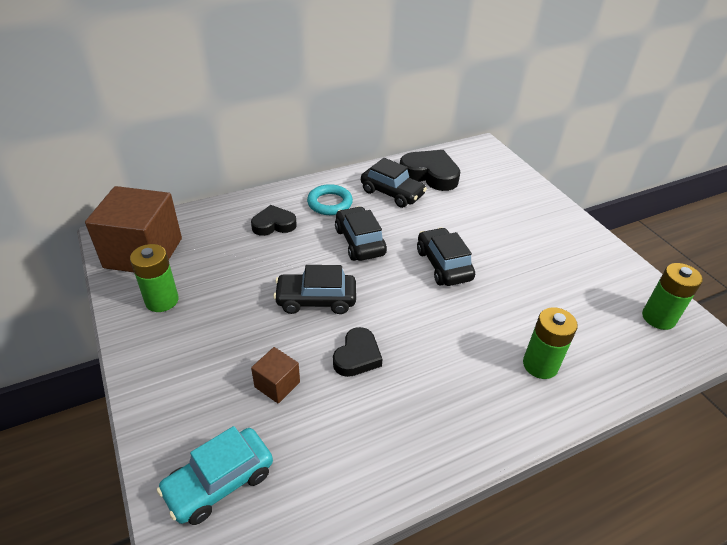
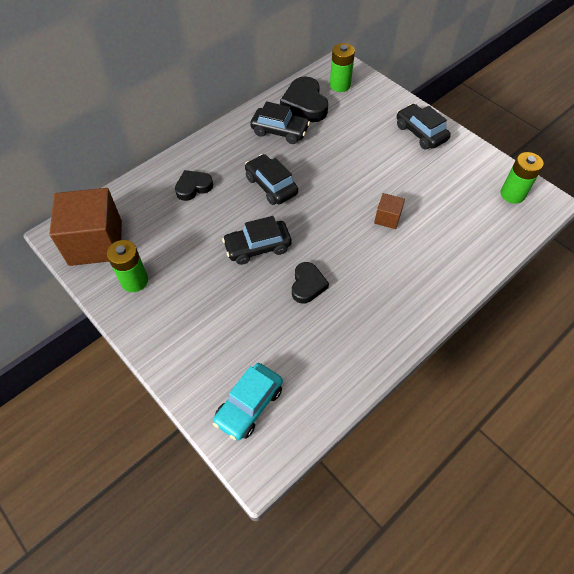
camera: 15 degrees left, 15 degrees up
(277, 384) = (258, 324): brown cube -> brown cube (387, 218)
(330, 203) = (231, 154): turquoise ring -> none
(430, 174) = (305, 104): black heart -> black heart turned 120 degrees counterclockwise
(443, 265) = (344, 190): black car -> black car (420, 133)
(540, 365) = (439, 255): green battery -> green battery (340, 85)

